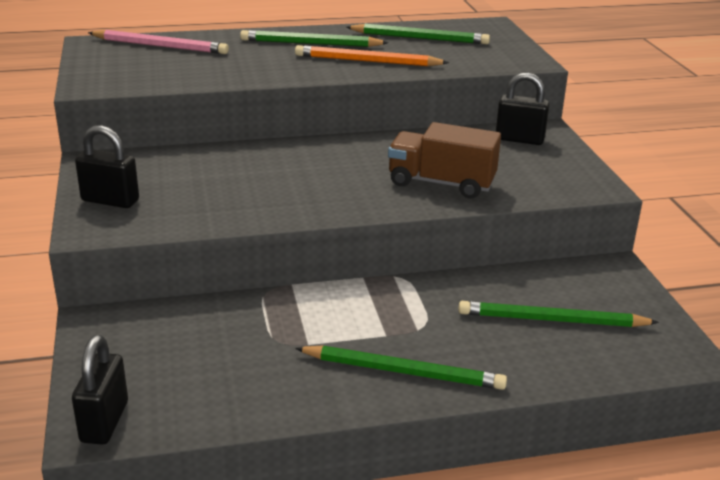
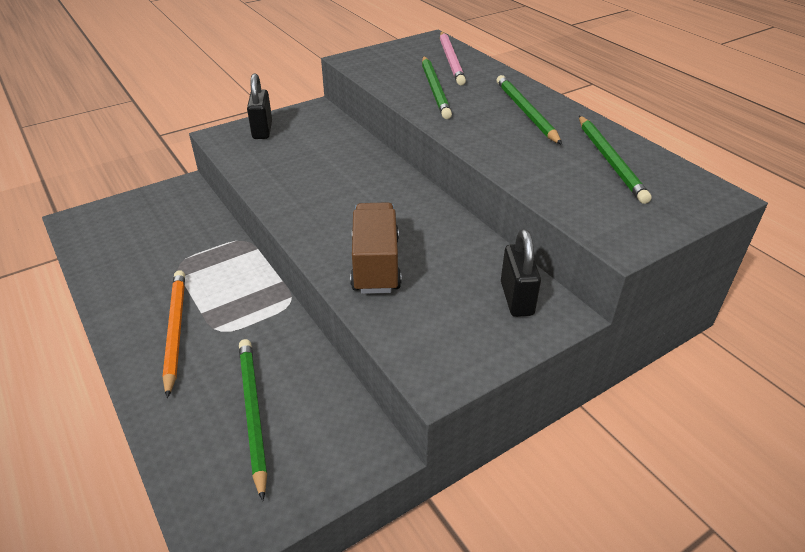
camera: 70 degrees right, 10 degrees up
(104, 422) = (82, 222): black padlock -> none
(367, 61) = (511, 146): orange pencil -> orange pencil (175, 331)
(403, 371) = (153, 332): green pencil -> green pencil (435, 89)

